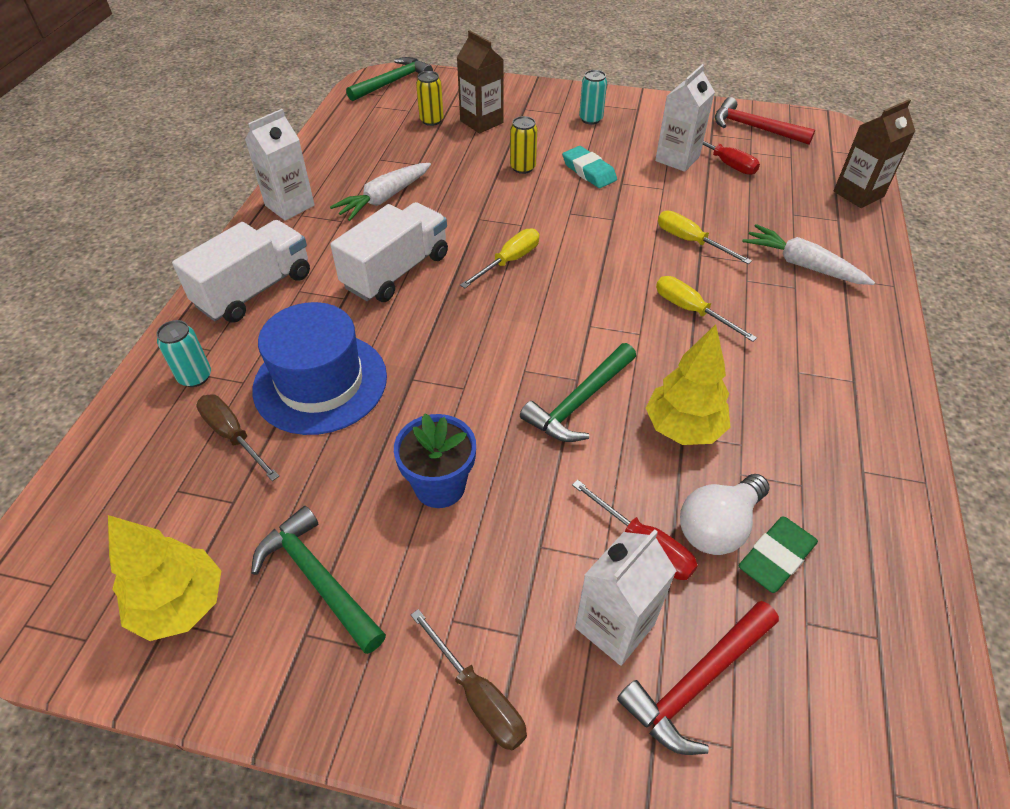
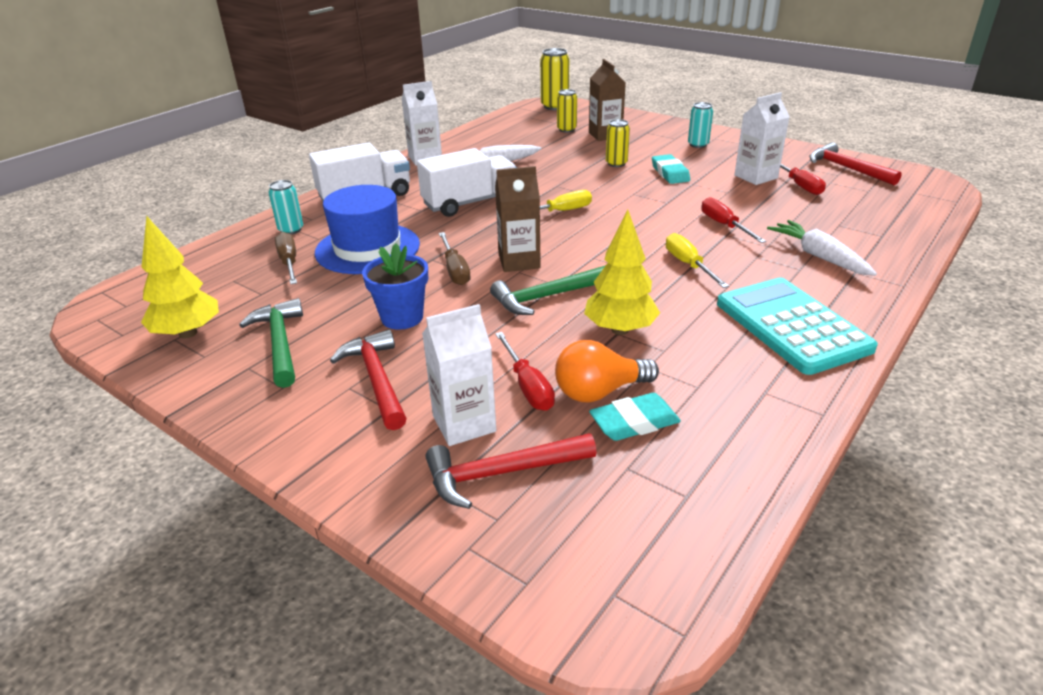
camera: 25 degrees right, 15 degrees down
(392, 82) = (554, 106): green hammer -> yellow can
(476, 596) = (376, 379): none -> red hammer
(478, 697) = (331, 431): brown screwdriver -> brown screwdriver (455, 270)
(690, 241) = (724, 225): yellow screwdriver -> red screwdriver
(718, 526) = (599, 392): white light bulb -> orange light bulb
(776, 557) = (634, 422): green eraser -> turquoise eraser
(834, 371) = (792, 326): none -> turquoise calculator
(858, 194) = (918, 223): brown carton -> brown carton (519, 261)

